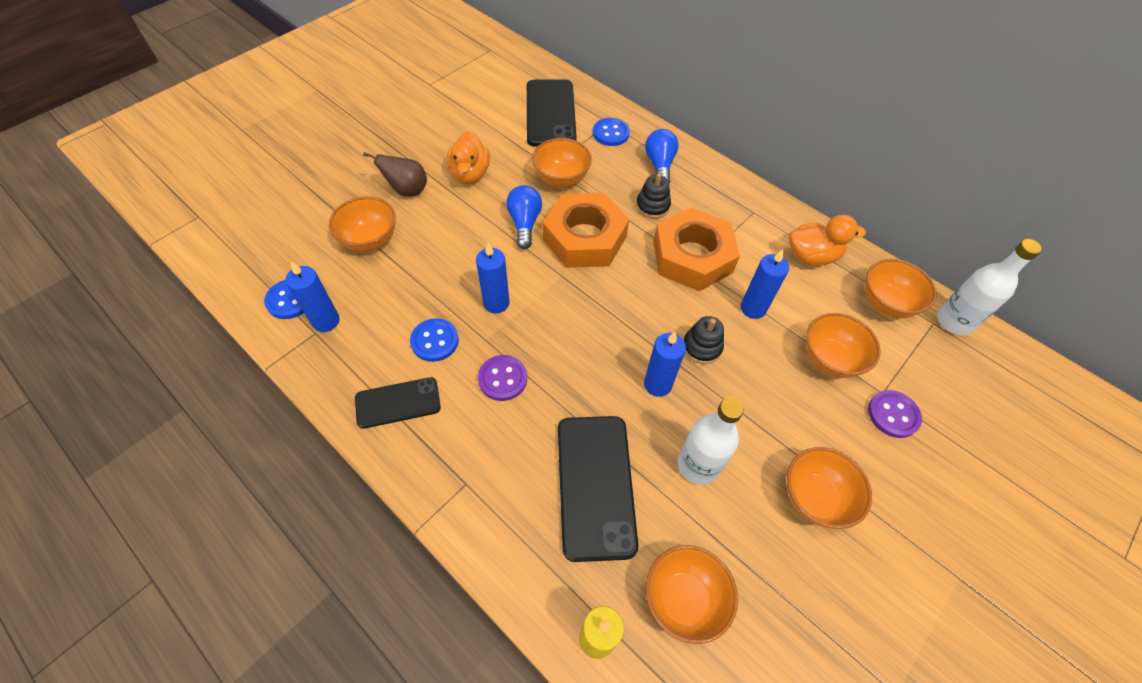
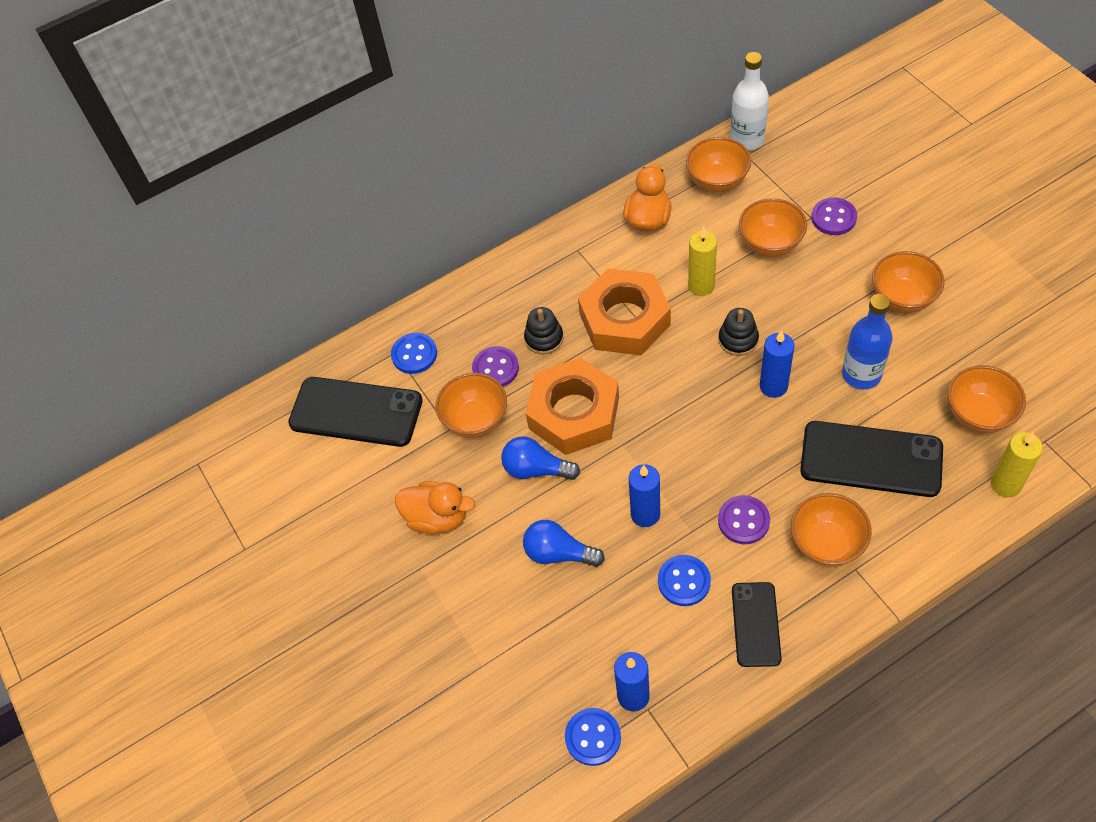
camera: 65 degrees left, 0 degrees up
(370, 240) = (519, 642): orange bowl -> orange bowl (826, 543)
(407, 190) = (446, 593): brown pear -> none
(613, 182) = (495, 368): none -> purple button
(659, 165) = (483, 317): blue light bulb -> blue light bulb (558, 553)
(698, 465) = (861, 374): white bottle -> blue bottle
(753, 308) = (701, 286): blue candle -> yellow candle

